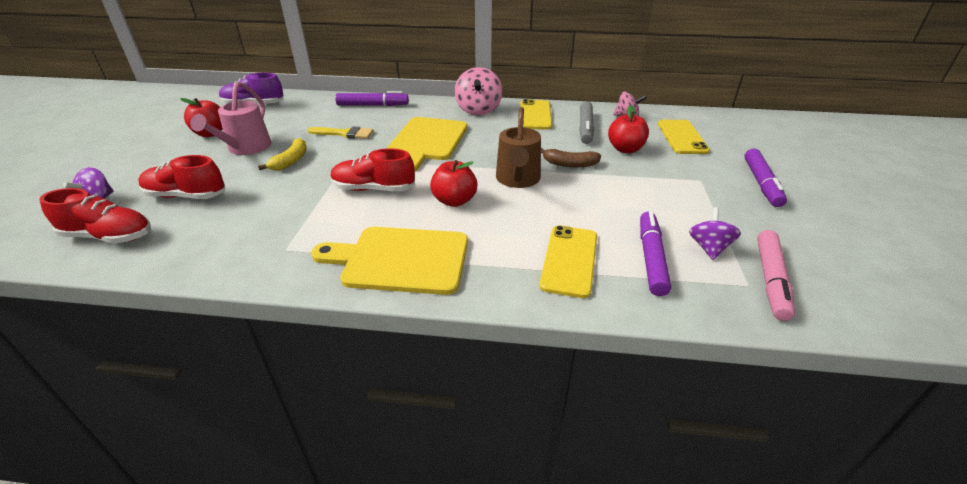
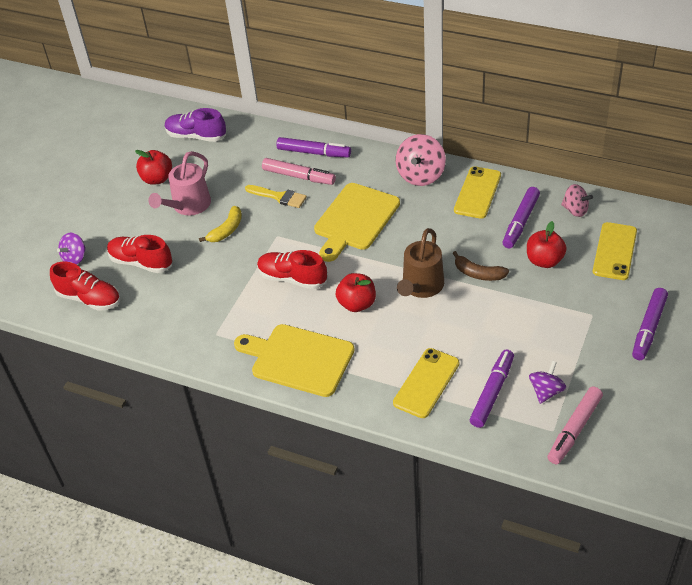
camera: 20 degrees right, 10 degrees up
(361, 120) = (298, 176): none -> pink marker
(585, 128) = (521, 222): grey marker -> purple marker

